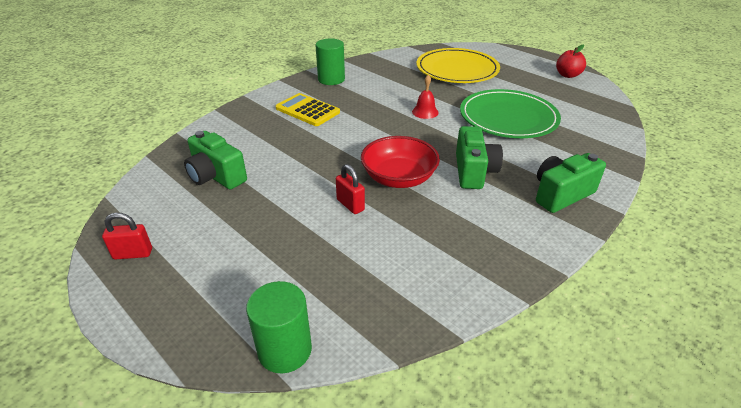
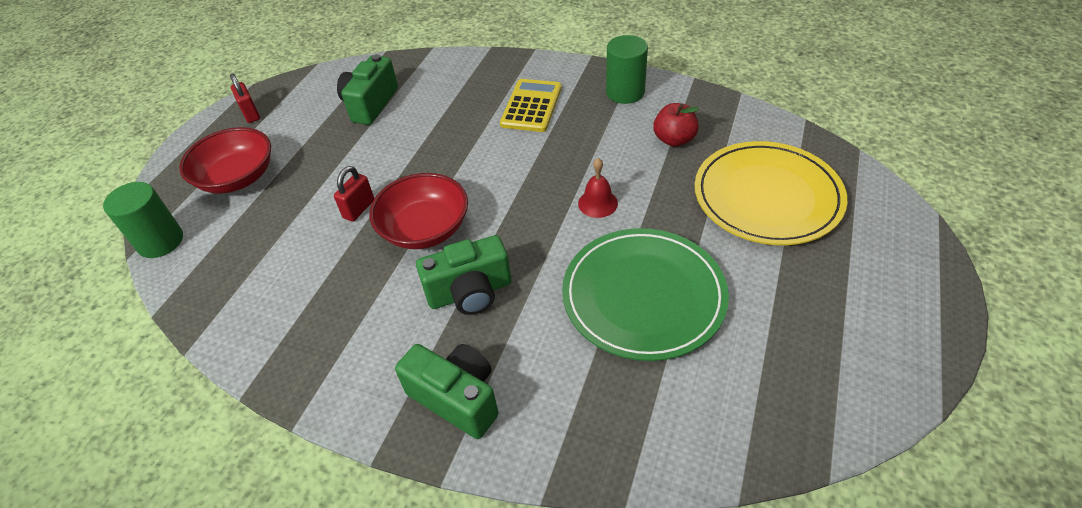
camera: 70 degrees right, 10 degrees up
(234, 275) = (237, 178): none -> red bowl
(567, 75) = (885, 349): red apple -> red apple (674, 139)

